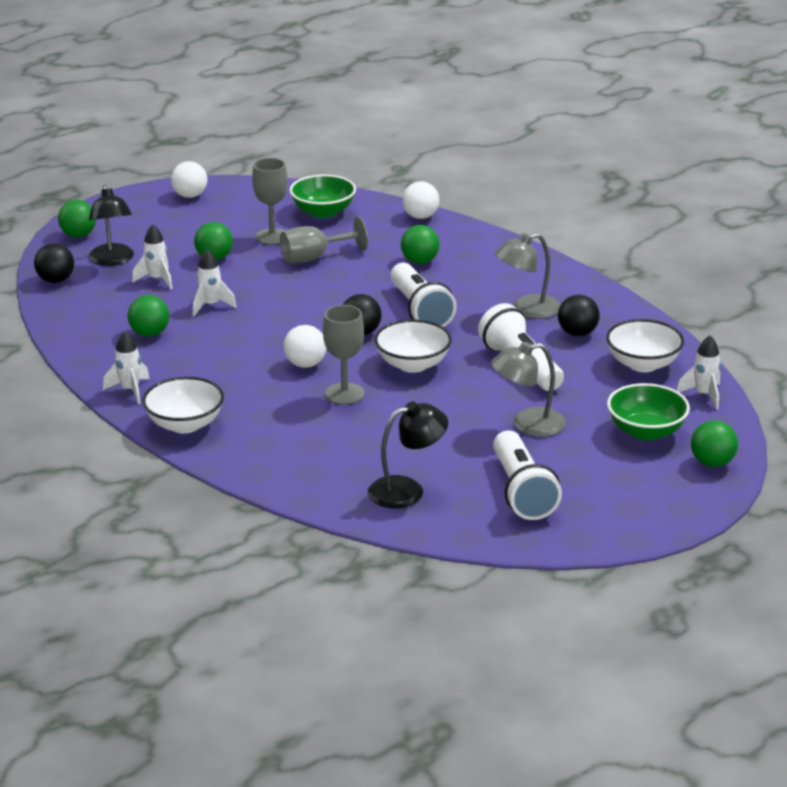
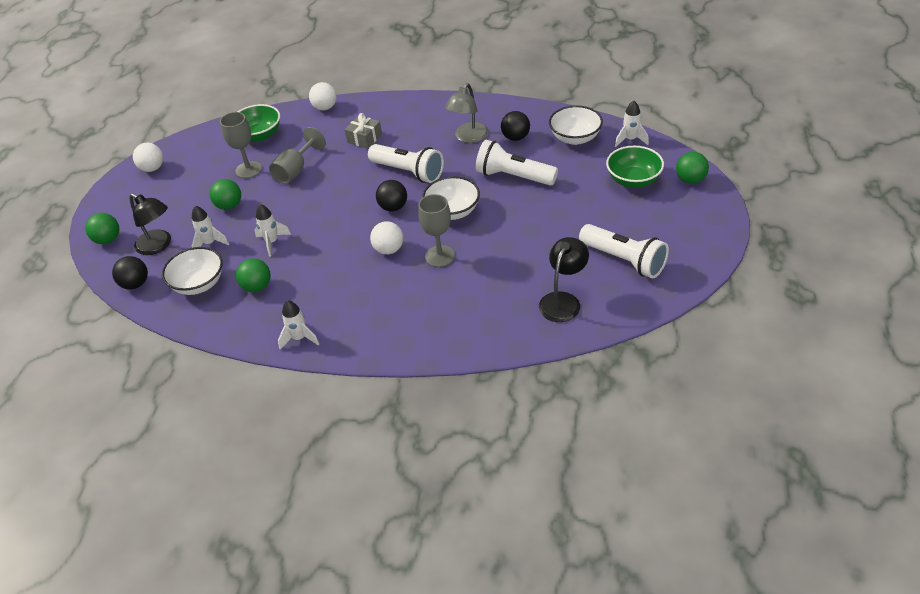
camera: 35 degrees left, 15 degrees up
(185, 424) = (369, 341): white bowl -> white bowl (199, 284)
(420, 261) = (364, 138): green ball -> grey gift
(528, 425) = (569, 213): grey lamp -> none

